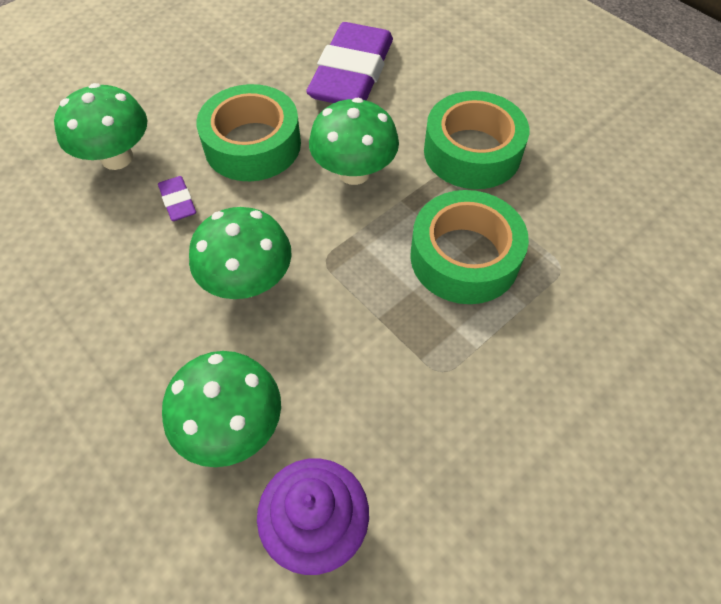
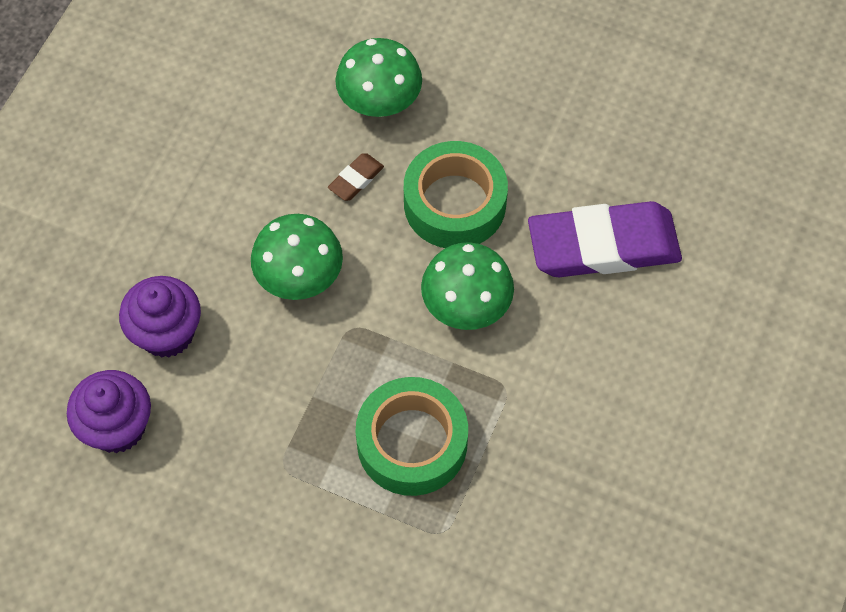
camera: 65 degrees right, 5 degrees up
(178, 201) = (356, 179): purple eraser -> brown eraser
(232, 427) = (167, 333): green mushroom -> purple cupcake
(472, 152) = (551, 403): green tape -> none

